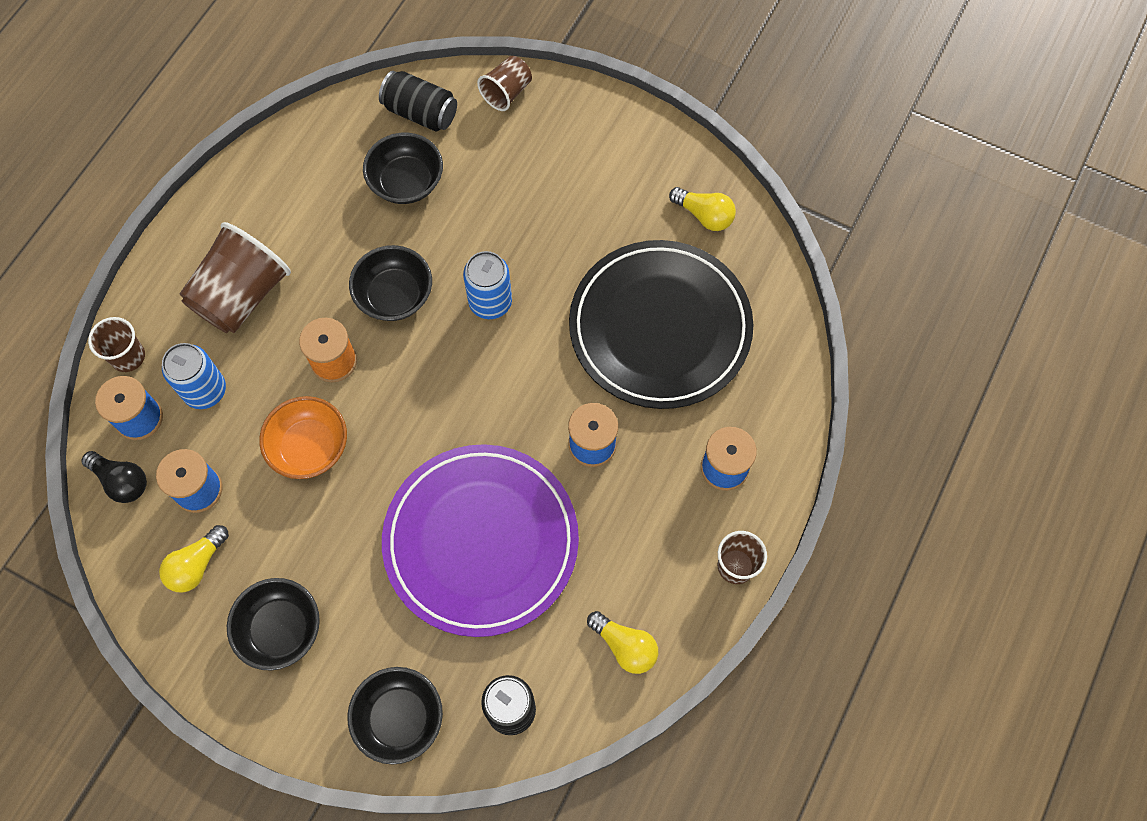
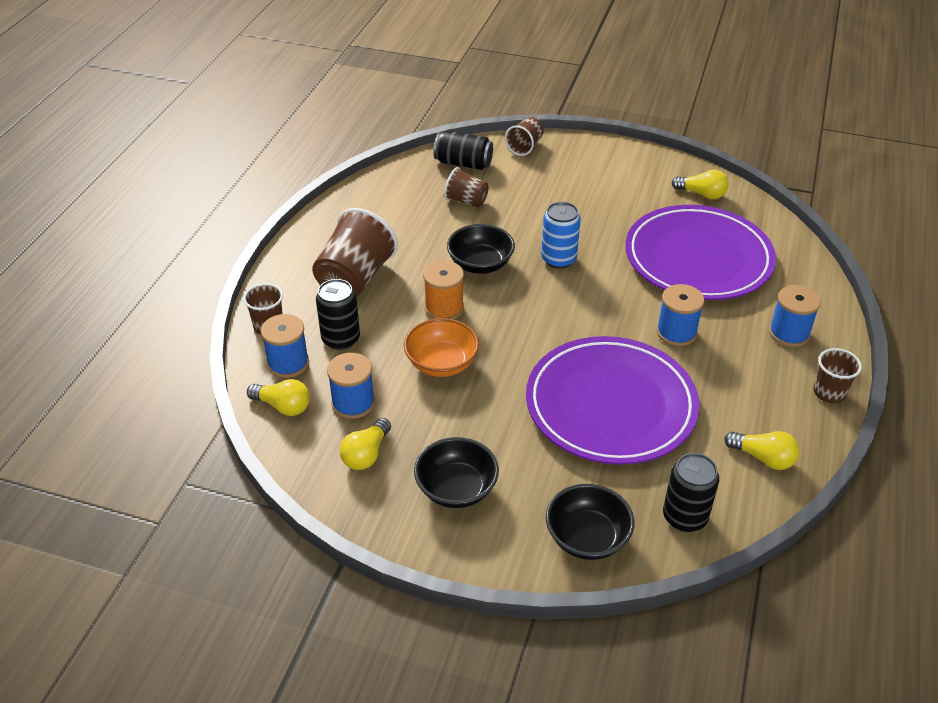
camera: 10 degrees left, 25 degrees down
(122, 481) = (283, 406): black light bulb -> yellow light bulb
(205, 390) = (341, 339): blue can -> black can
(406, 182) = (466, 201): black bowl -> brown cup
(660, 328) = (698, 258): black plate -> purple plate

